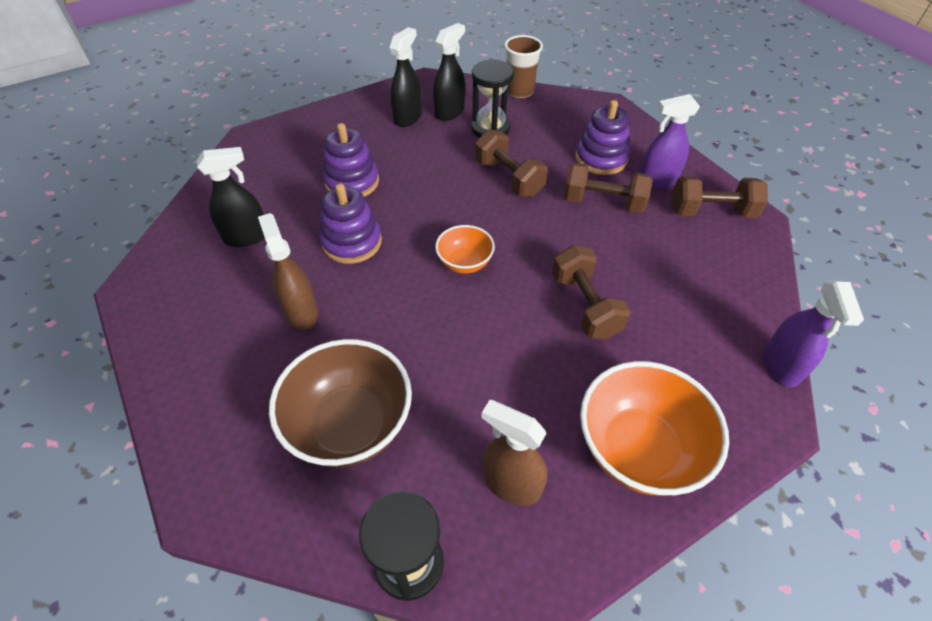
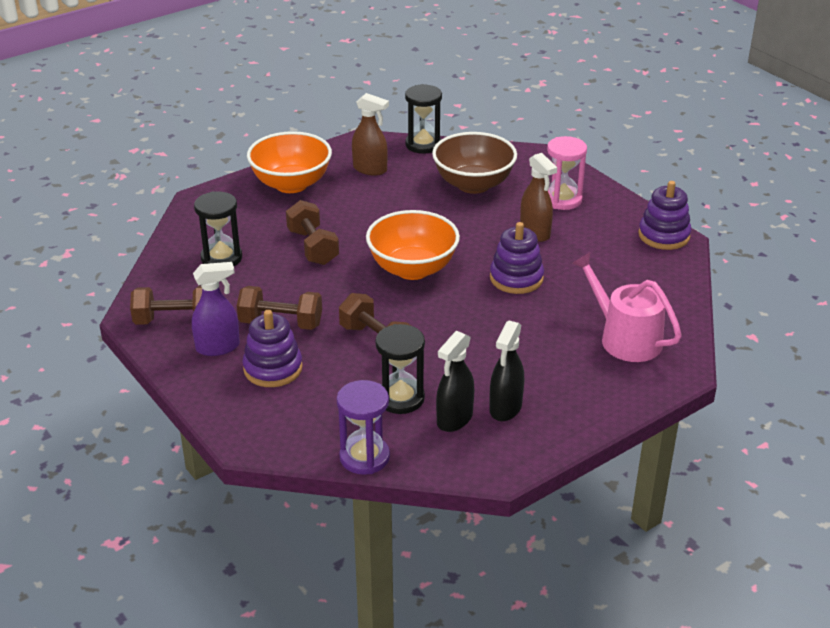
camera: 175 degrees right, 15 degrees down
(233, 376) = (562, 200): none -> pink hourglass
(247, 237) = (613, 277): black spray bottle -> none
(278, 168) = (625, 338): none -> pink watering can
(352, 182) = (540, 329): purple stacking toy -> purple stacking toy (664, 235)
(465, 263) = (412, 269): orange bowl -> orange bowl, size x1.85
(519, 92) = (364, 457): brown cup -> purple hourglass
(694, 294) = (221, 258): none -> black hourglass
(781, 366) = (177, 223): purple spray bottle -> none

